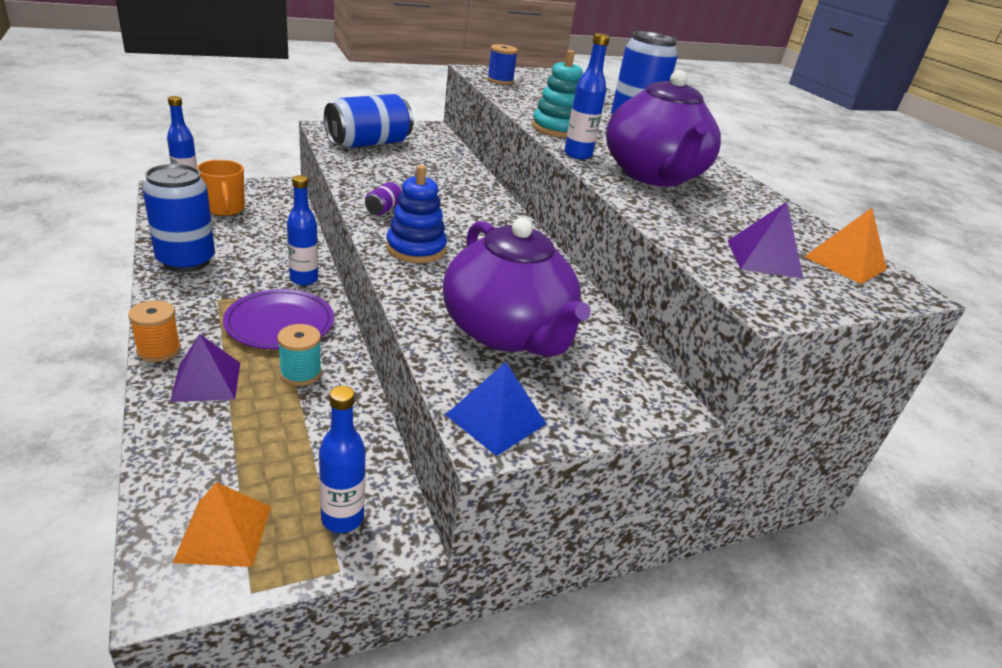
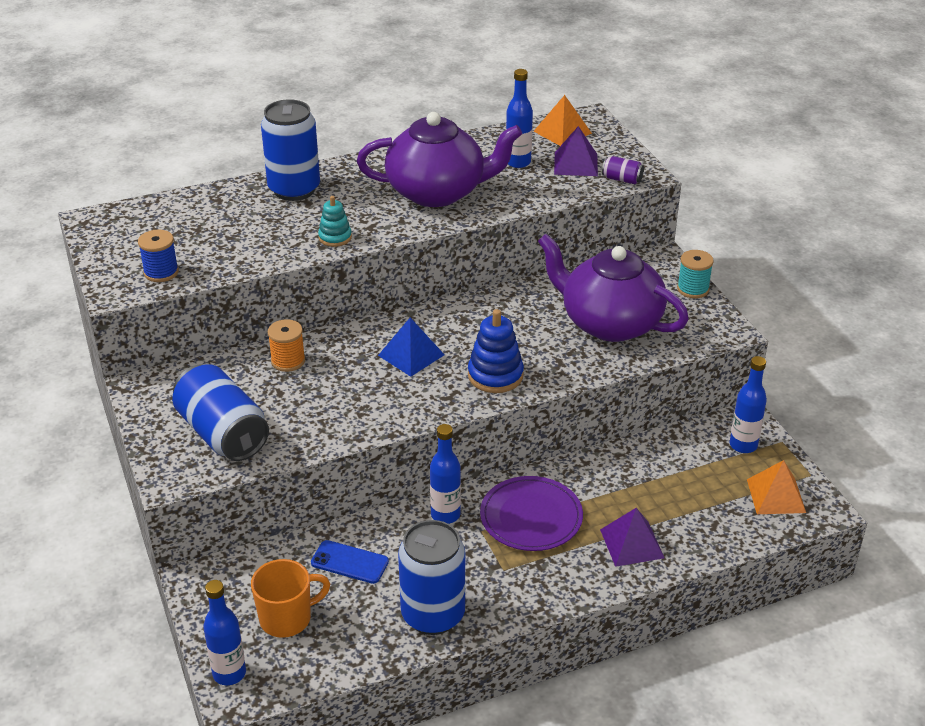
camera: 85 degrees left, 5 degrees up
(159, 350) = (600, 585): orange spool -> orange spool (288, 361)
(269, 234) = (349, 562): none -> blue phone
(300, 373) = (601, 490): turquoise spool -> turquoise spool (693, 289)
(384, 209) = (417, 402): purple can -> purple can (622, 179)
(496, 419) = (710, 328): blue pyramid -> blue pyramid (411, 355)
(507, 332) = (609, 323): purple teapot -> purple teapot turned 120 degrees counterclockwise
(557, 129) = (335, 237): turquoise stacking toy -> turquoise stacking toy, size x0.62
(577, 155) = (407, 229): blue bottle -> blue bottle (518, 162)

